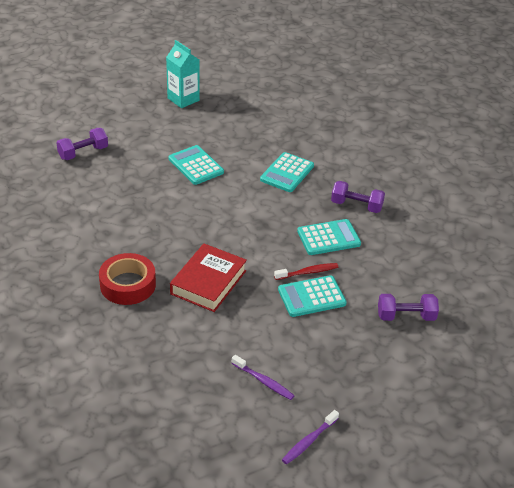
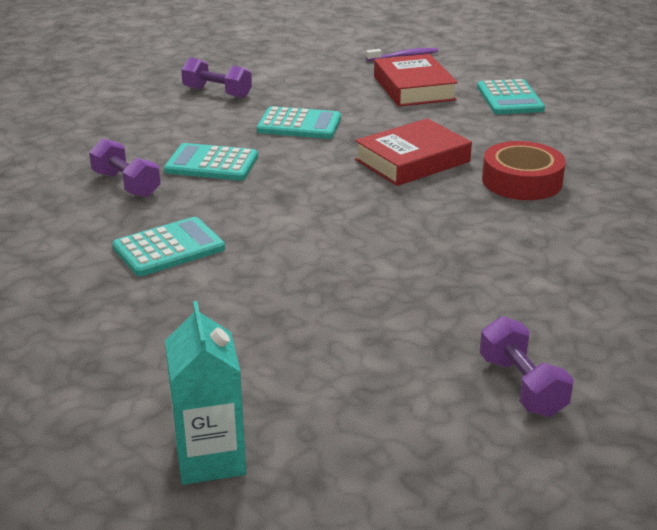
camera: 150 degrees left, 10 degrees down
(83, 153) = (521, 386): purple dumbbell -> purple dumbbell turned 75 degrees clockwise
(196, 165) = (310, 300): turquoise calculator -> turquoise calculator (509, 98)
(264, 381) = (414, 88): purple toothbrush -> red book
(308, 272) = (279, 142): red toothbrush -> none

